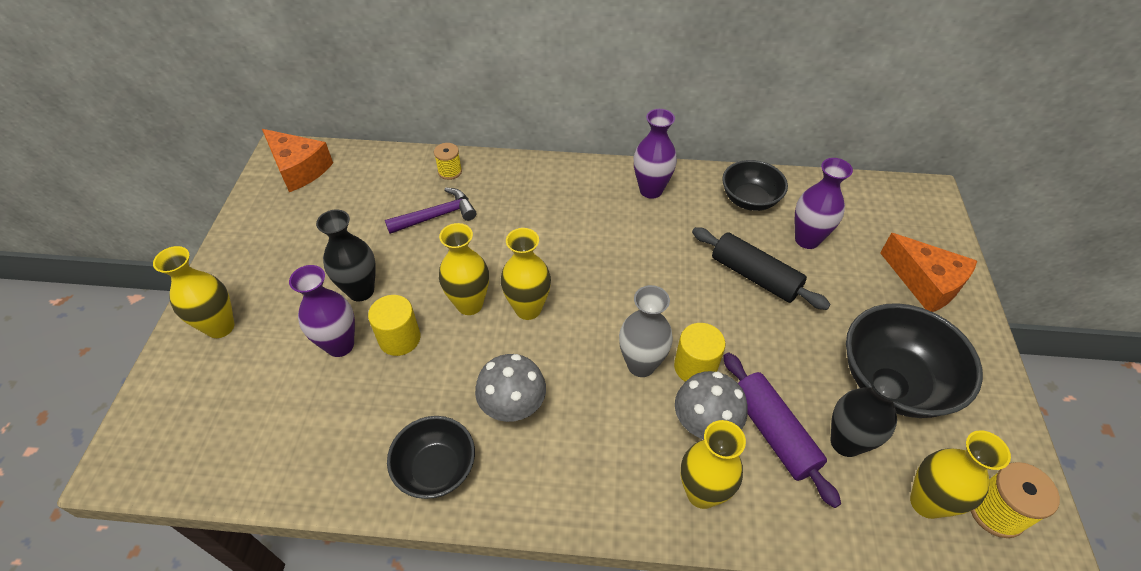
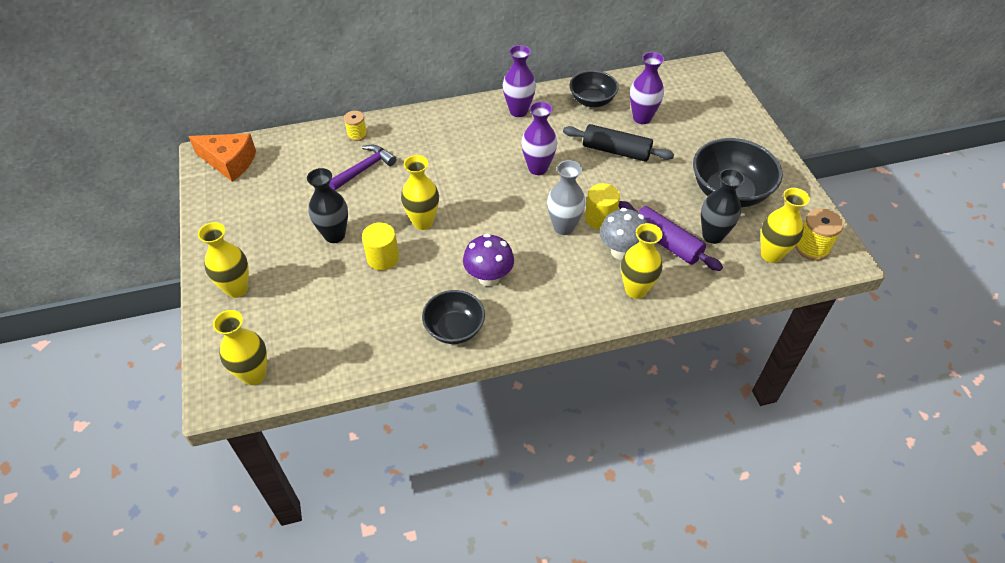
camera: 20 degrees left, 0 degrees up
(340, 345) = (340, 274): purple vase -> purple vase (538, 168)
(513, 408) = (488, 278): grey mushroom -> purple mushroom
(528, 309) = (467, 213): yellow vase -> yellow vase (254, 375)
(925, 283) = (728, 126): orange cheese -> none

